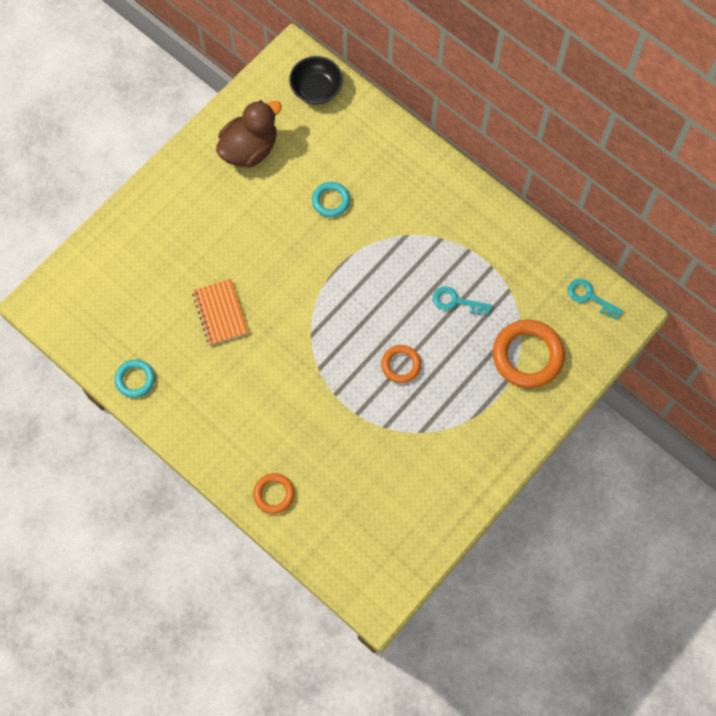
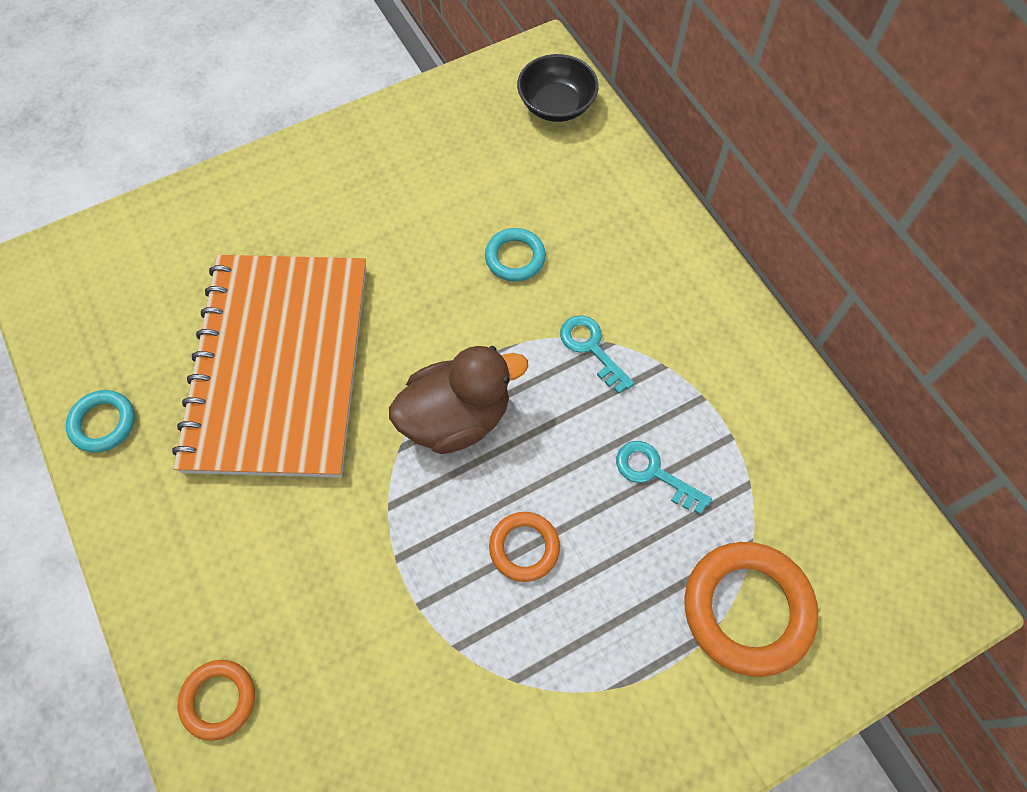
camera: 20 degrees right, 5 degrees down
(220, 313) = (279, 366): orange notebook -> orange notebook, size x2.37
(249, 149) = (429, 153): brown duck -> brown duck (456, 418)
(589, 297) = (886, 543): turquoise key -> turquoise key (591, 348)

